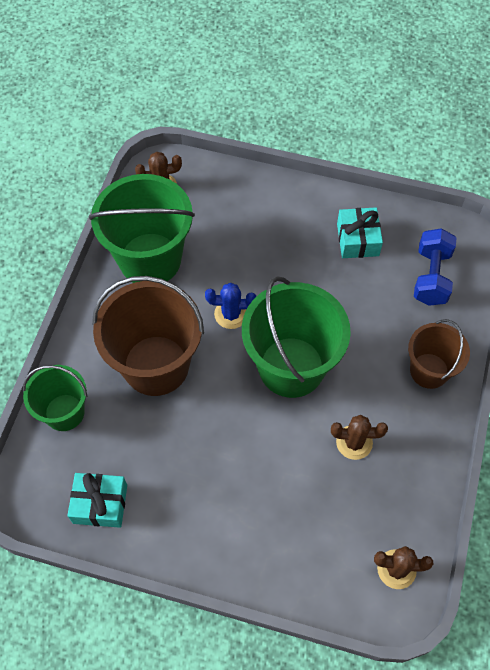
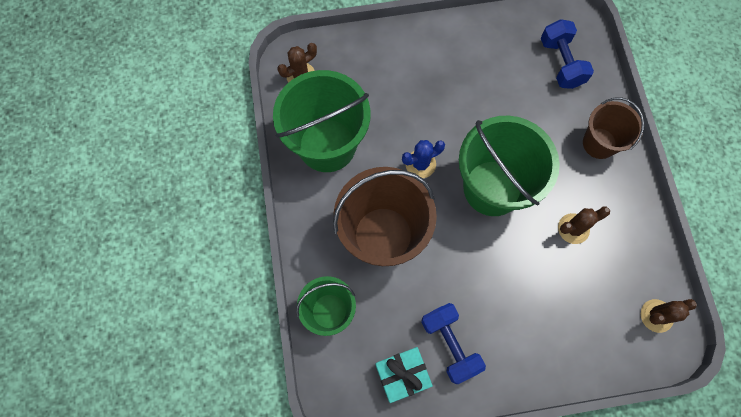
camera: 25 degrees left, 10 degrees up
(163, 497) = (450, 344): none -> blue dumbbell
(357, 239) = (488, 55): turquoise gift -> none

